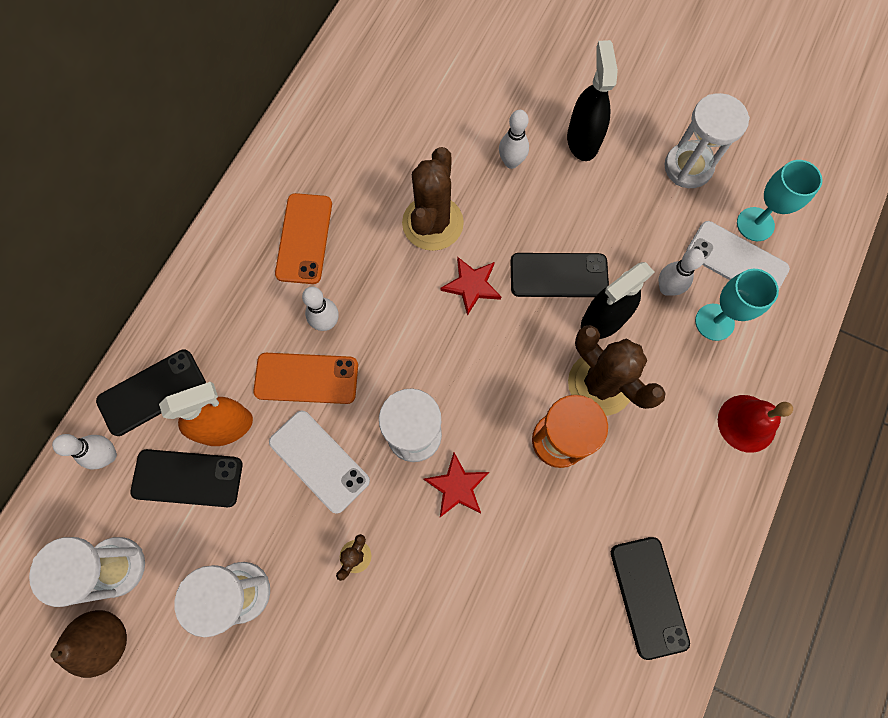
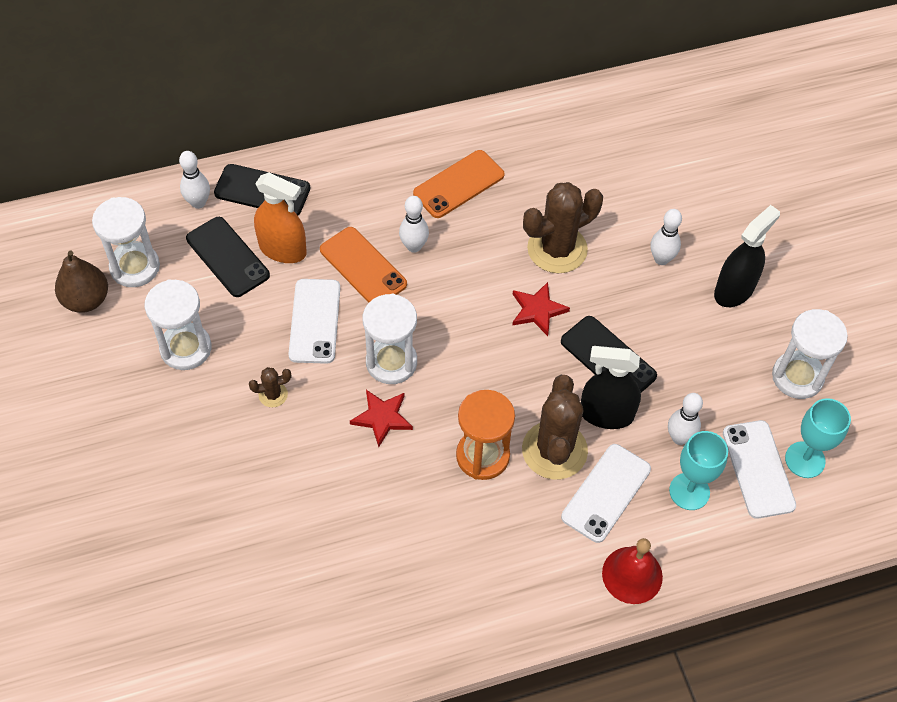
camera: 45 degrees right, 15 degrees down
(648, 596) = (428, 604): black phone -> none
(666, 380) = (606, 493): none -> white phone

